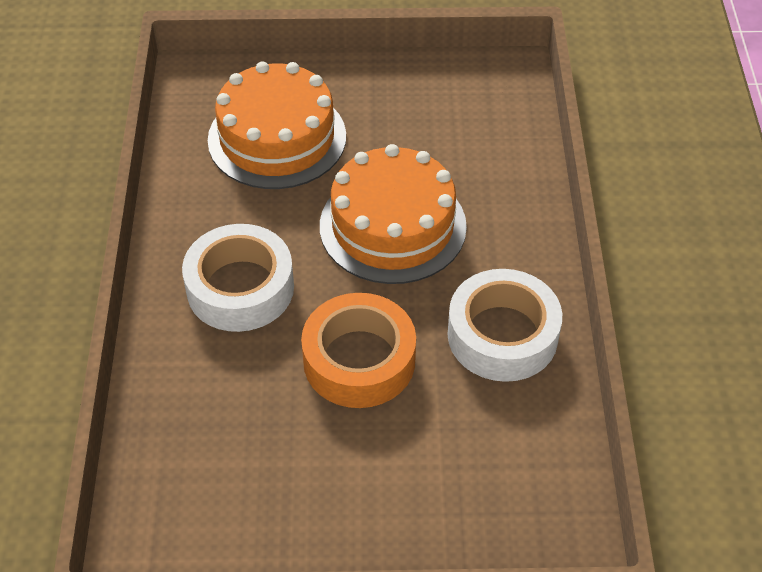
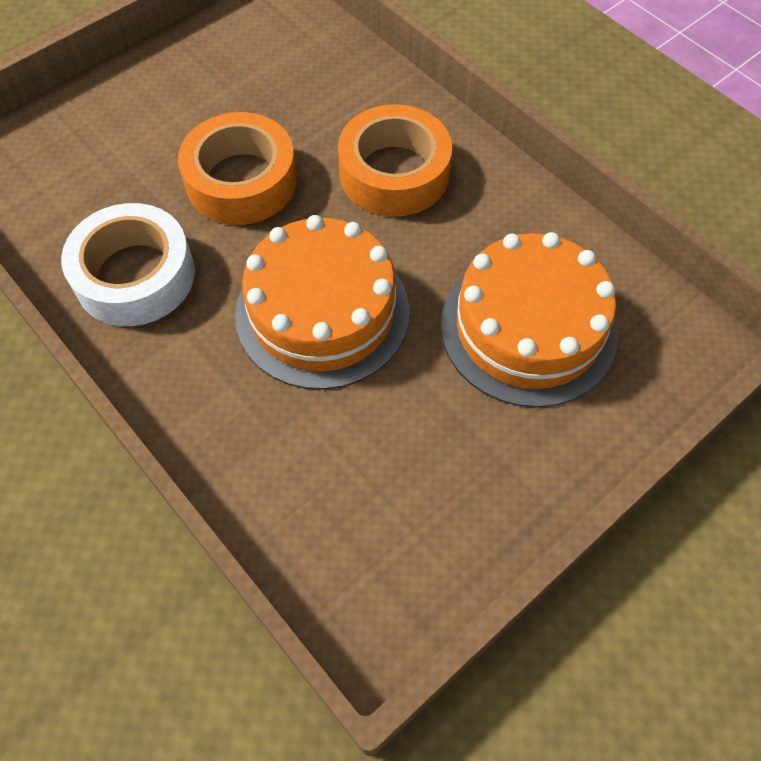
camera: 140 degrees right, 10 degrees up
(240, 288) = (394, 173): white tape -> orange tape

